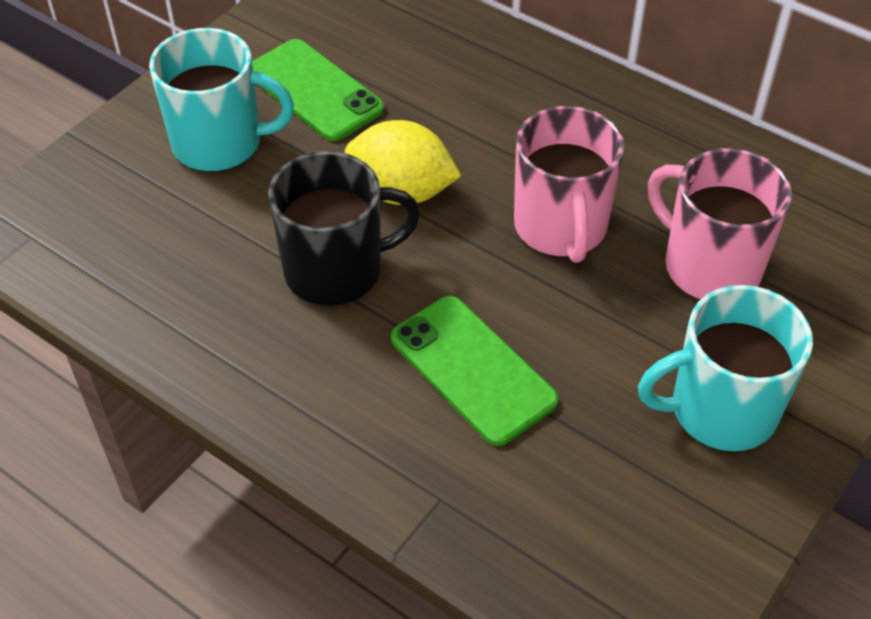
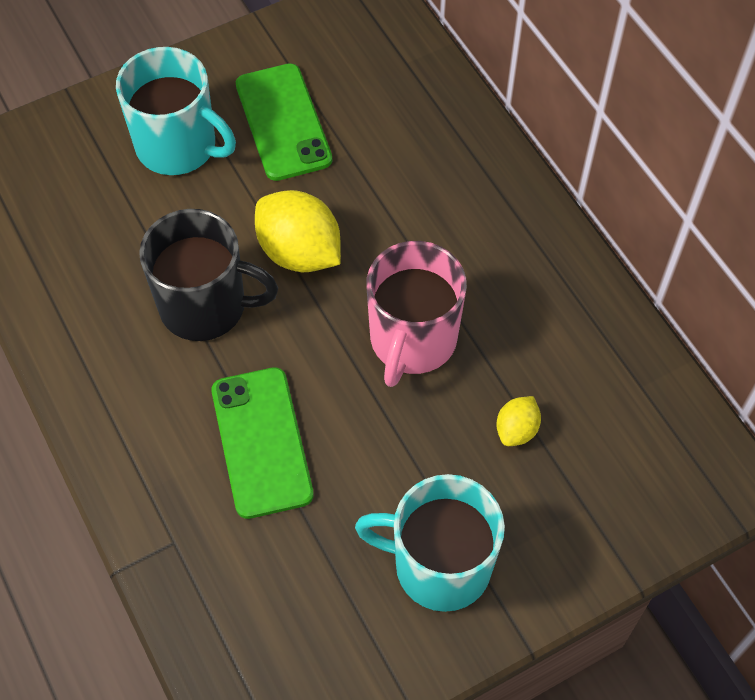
camera: 25 degrees right, 10 degrees up
(709, 266) = (516, 430): pink mug -> yellow lemon

